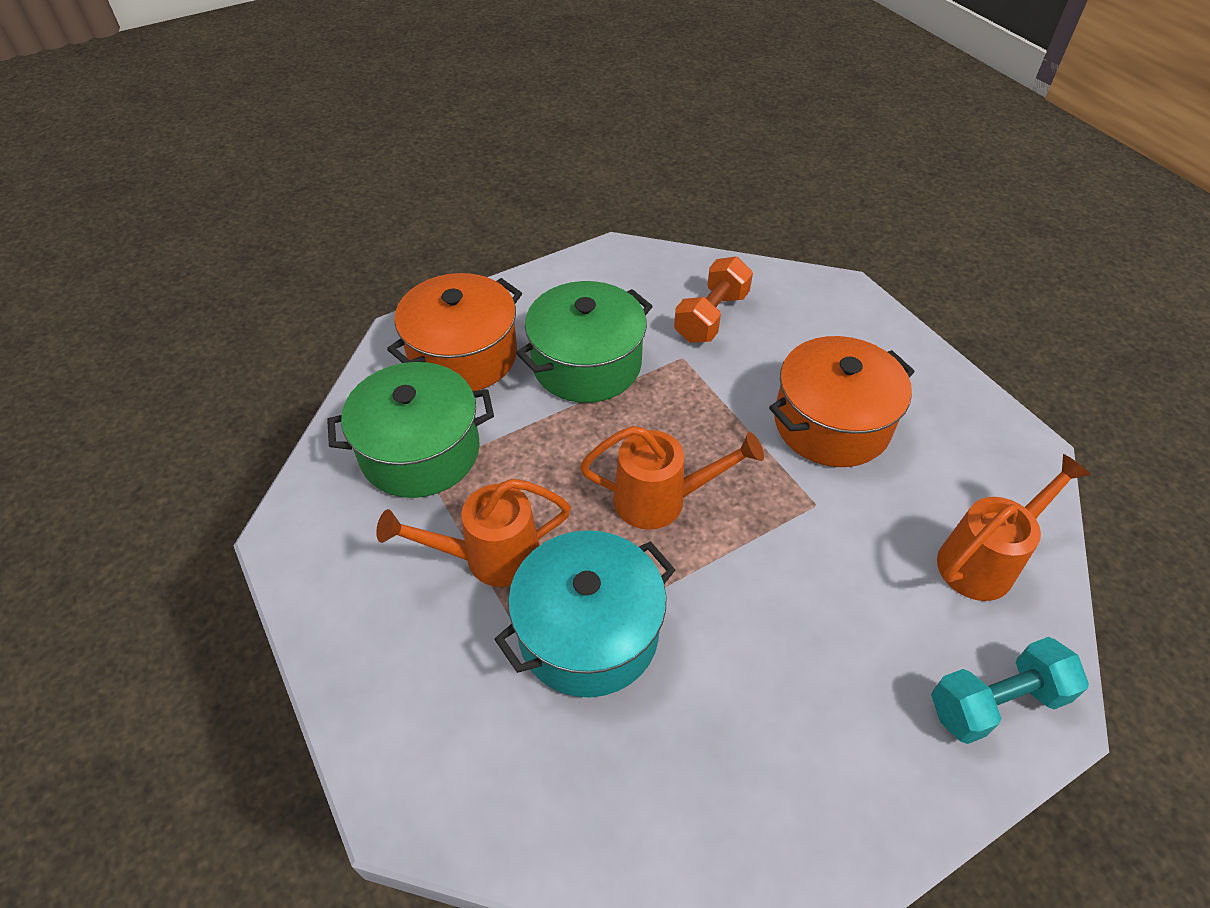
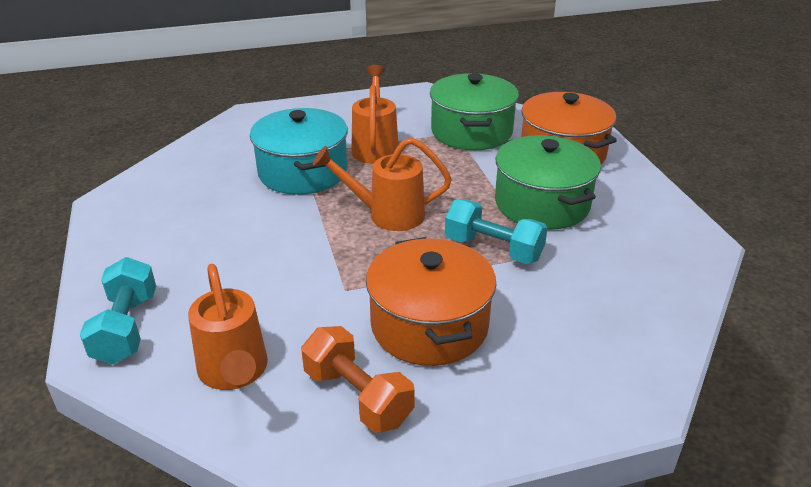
camera: 105 degrees right, 15 degrees down
(661, 500) = (387, 215): orange watering can -> orange watering can turned 75 degrees clockwise
(689, 393) = (493, 249): none -> turquoise dumbbell
(711, 317) = (597, 284): orange dumbbell -> orange dumbbell (357, 396)

